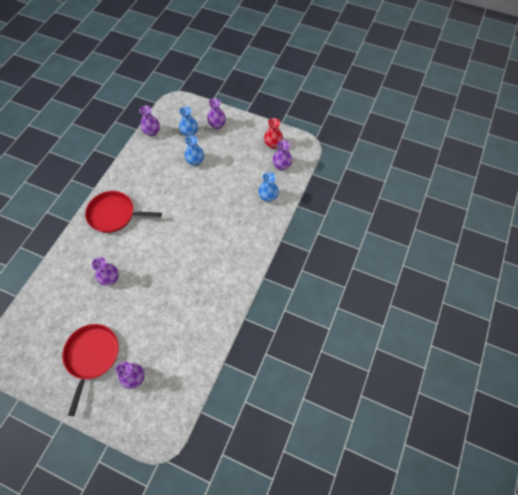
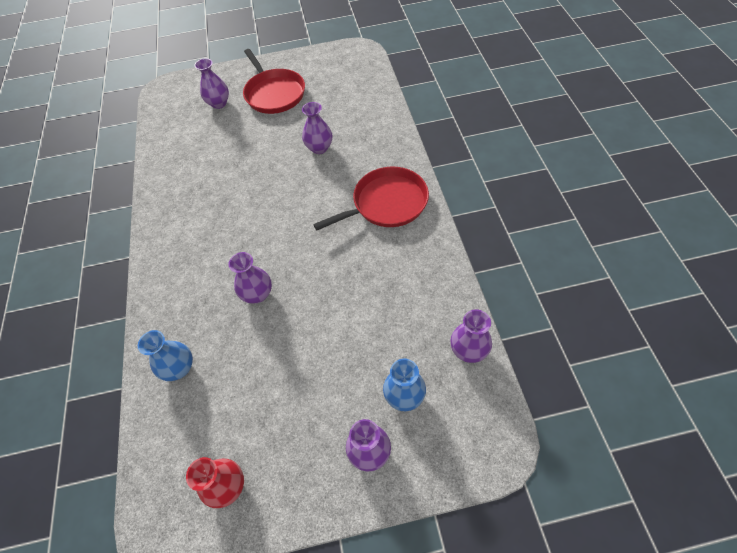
camera: 150 degrees right, 5 degrees down
(195, 161) = (346, 348): blue vase -> none
(281, 166) = (185, 446): purple vase -> purple vase (257, 294)

